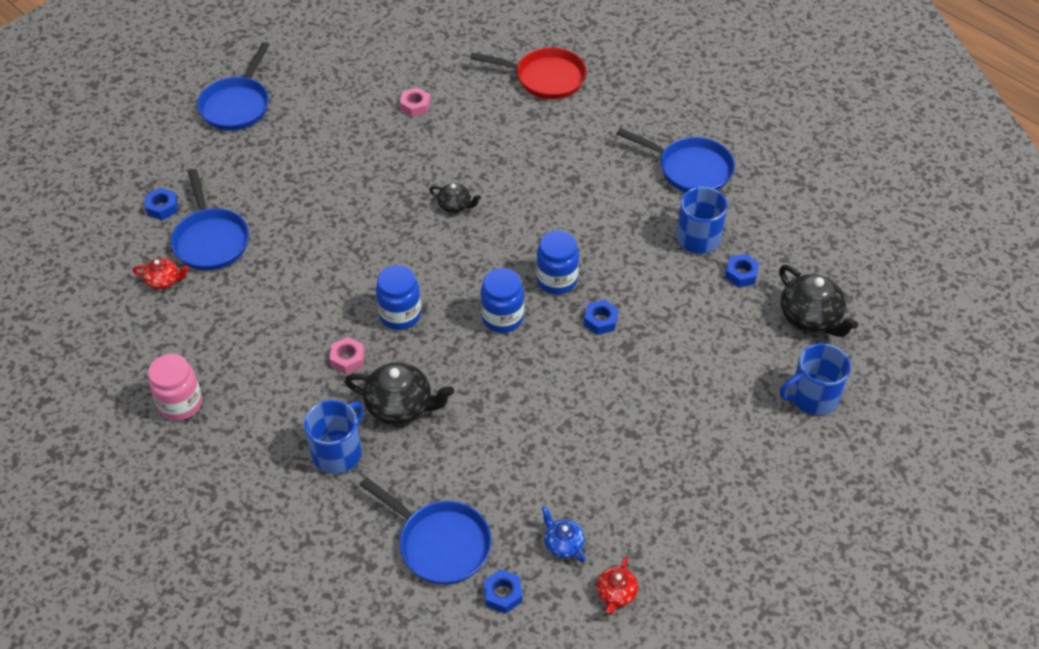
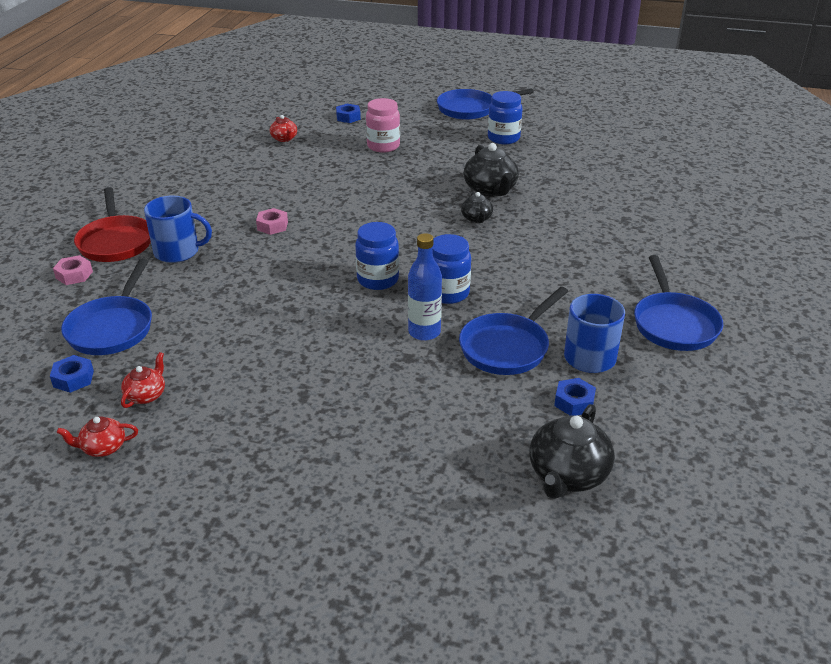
camera: 60 degrees right, 15 degrees down
(180, 404) = (180, 179): pink jar -> pink jar (383, 146)
(210, 240) = (336, 141): blue pan -> blue pan (507, 347)
(400, 315) = (336, 233): blue jar -> blue jar (503, 138)
(401, 406) = (243, 263): black teapot -> black teapot (490, 190)
(415, 106) = (560, 168): pink nut -> pink nut (74, 275)
(545, 78) = (674, 212): red pan -> red pan (115, 242)
(563, 544) = (146, 395): blue teapot -> red teapot
(600, 321) = (424, 332): blue nut -> blue bottle
(813, 397) = (454, 514): blue mug -> none

